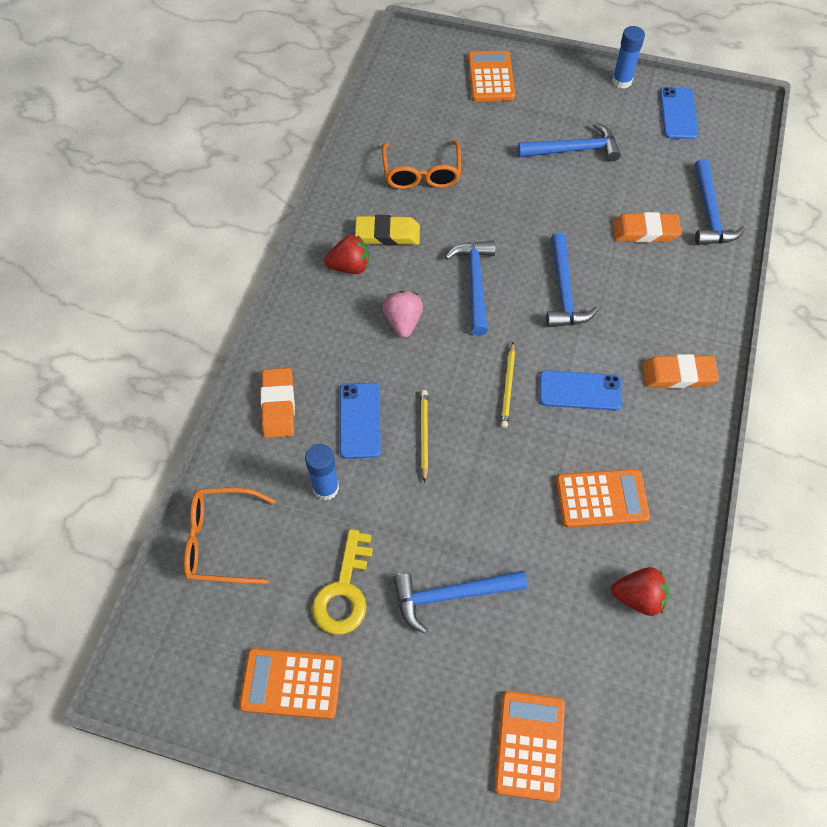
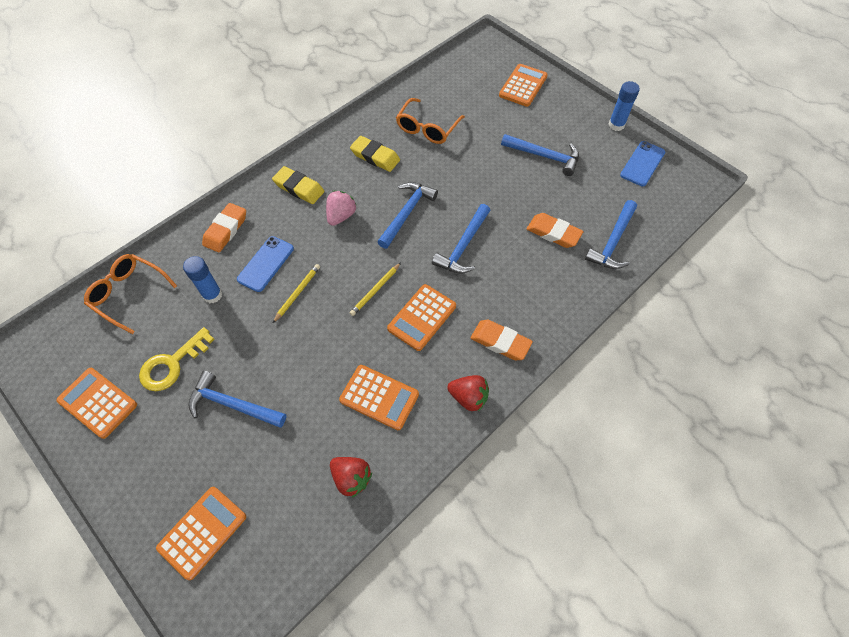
camera: 30 degrees right, 0 degrees up
(327, 313) = (299, 188): none -> yellow eraser
(349, 267) = (335, 166): red strawberry -> red strawberry (468, 397)
(580, 391) = (422, 317): blue phone -> orange calculator

